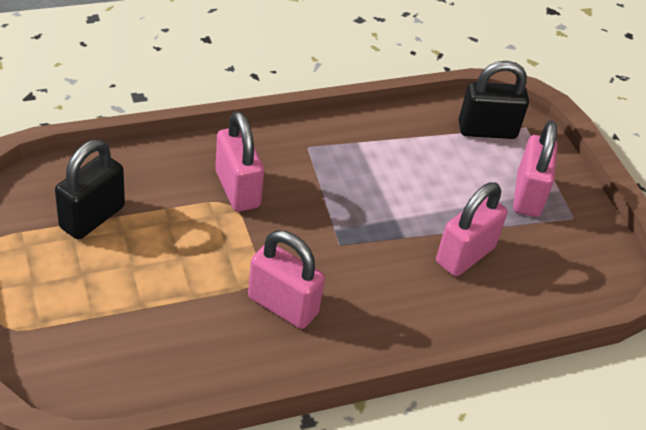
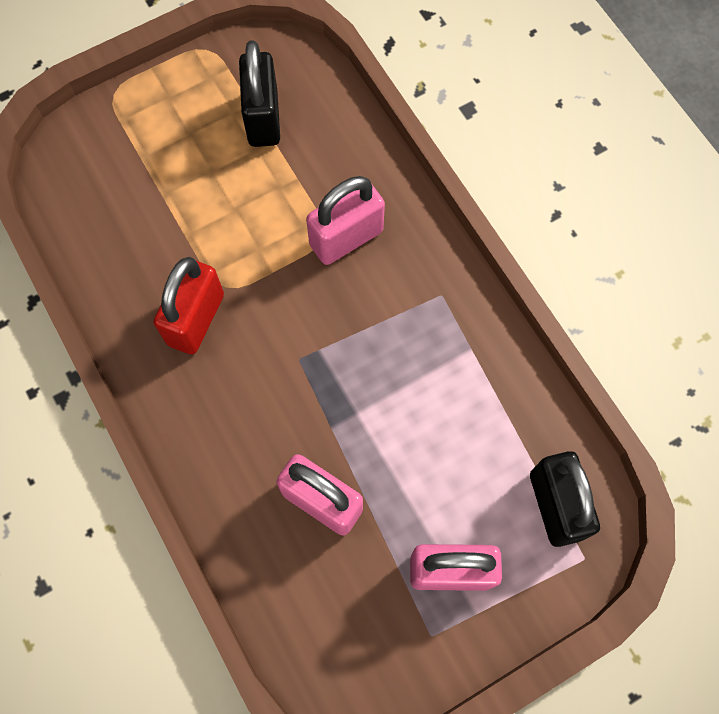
camera: 85 degrees right, 25 degrees up
(92, 217) = (263, 118): black padlock -> black padlock turned 60 degrees clockwise
(283, 305) = (196, 319): pink padlock -> red padlock

